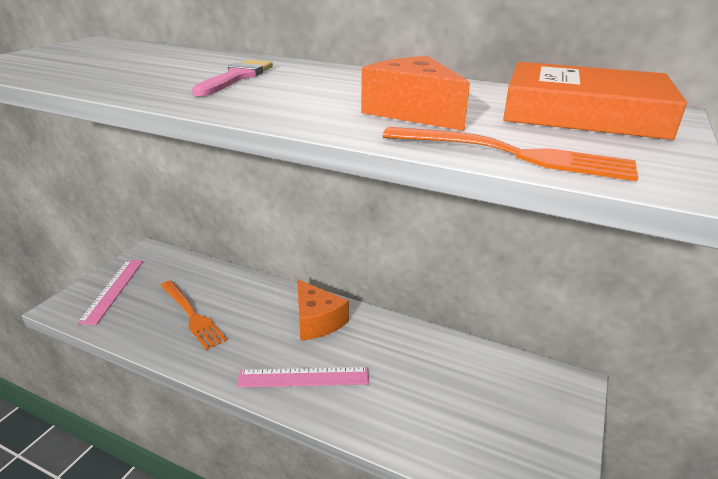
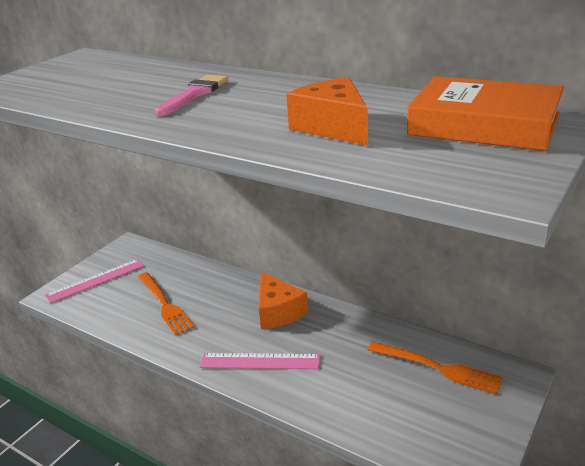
camera: 10 degrees right, 0 degrees up
(113, 290) = (96, 280): pink ruler -> pink ruler turned 45 degrees clockwise
(514, 154) = (397, 168): orange fork -> orange fork (438, 368)

